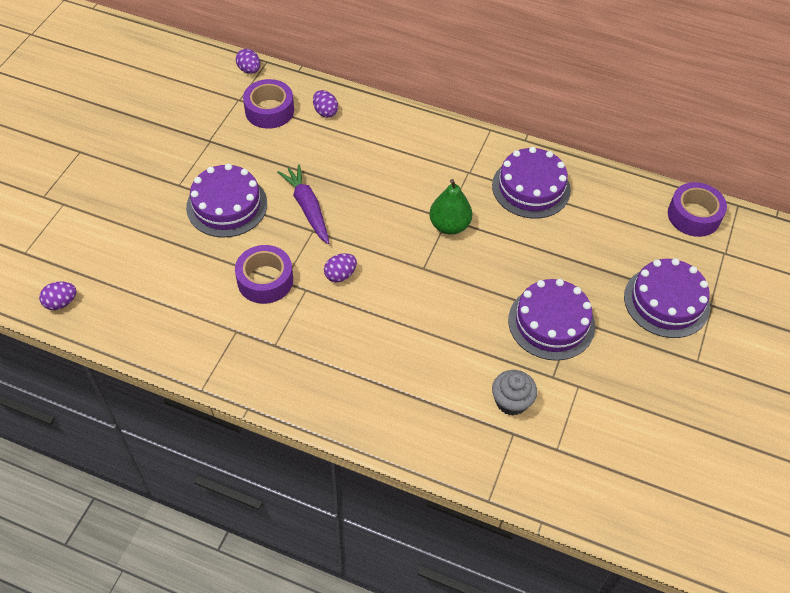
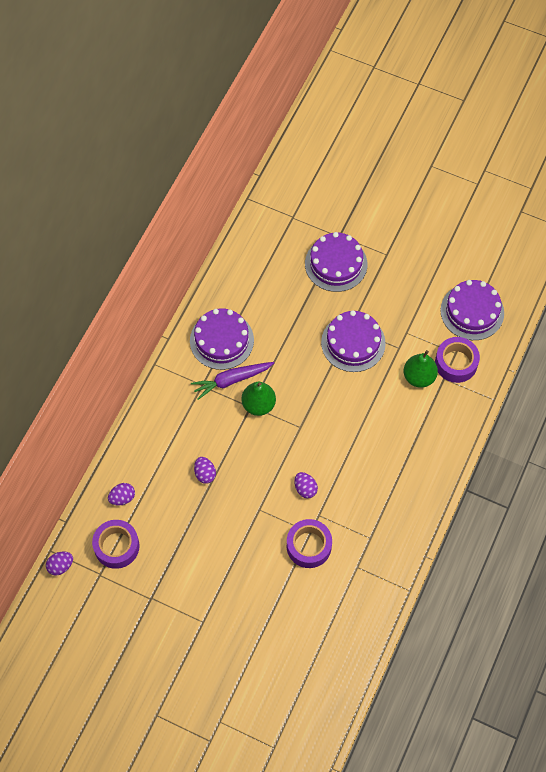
camera: 85 degrees left, 10 degrees up
(61, 303) = (327, 708): purple egg -> purple egg (205, 474)
(227, 205) = (228, 579): purple cake -> purple cake (472, 311)
(307, 208) = (234, 513): purple carrot -> purple carrot (231, 380)
(511, 401) = (419, 377): grey cupcake -> green pear
(693, 215) = (256, 230): purple tape -> purple tape (456, 363)

